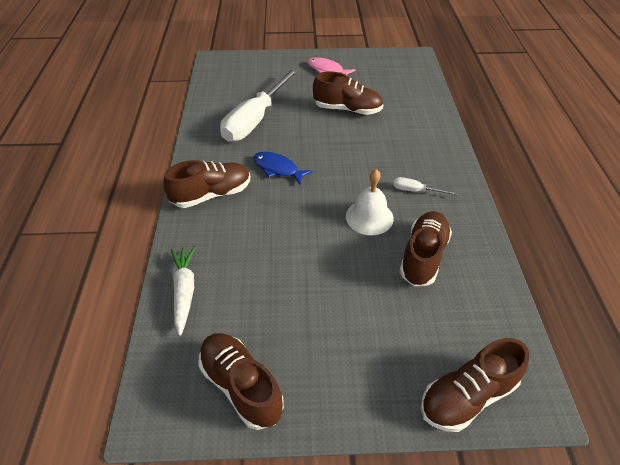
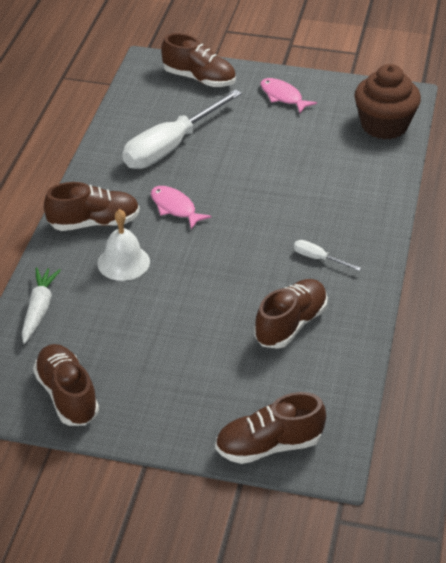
camera: 15 degrees right, 5 degrees down
(278, 168) = (175, 208): blue fish -> pink fish
(347, 109) = (285, 152): brown shoe -> brown shoe (199, 79)
(369, 217) = (253, 276): white bell -> white bell (123, 262)
(410, 79) = (384, 125): none -> brown cupcake

